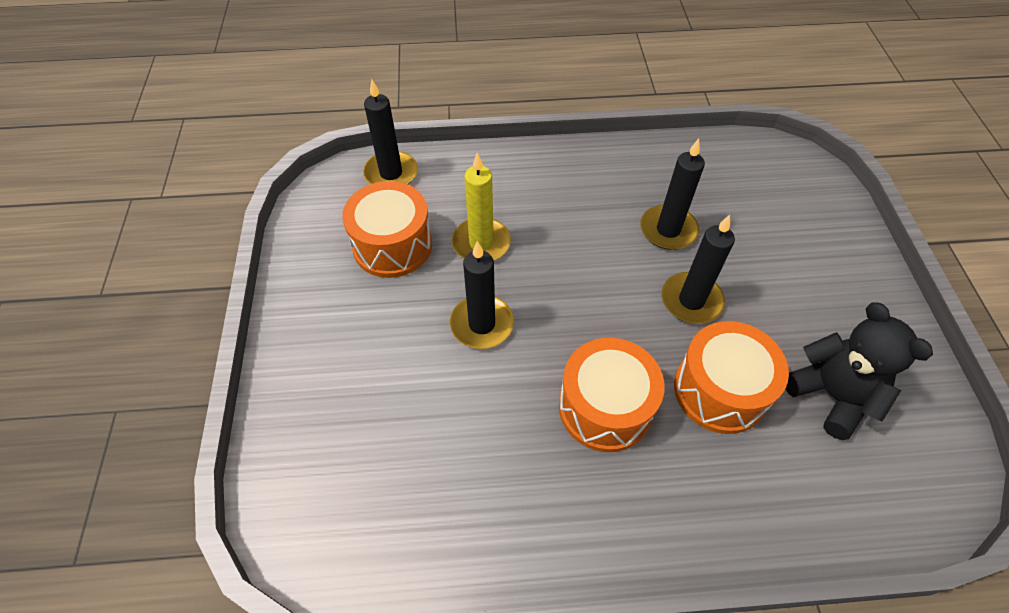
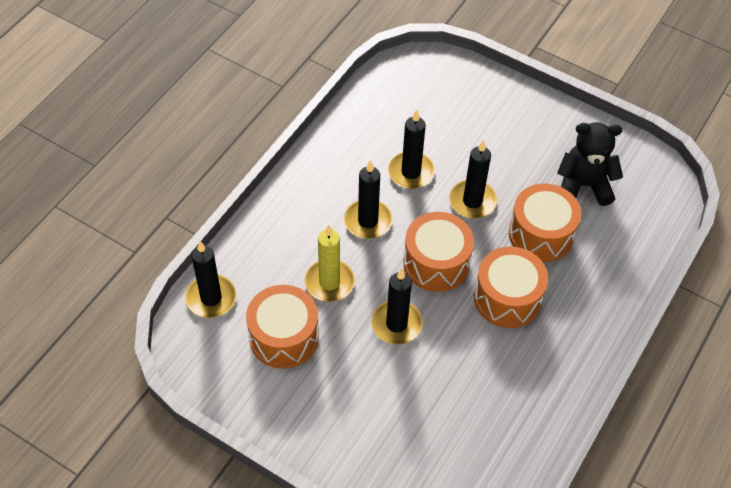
camera: 55 degrees left, 0 degrees up
(577, 231) = (368, 221): none -> black candle
(585, 314) = (436, 263): none -> orange drum

